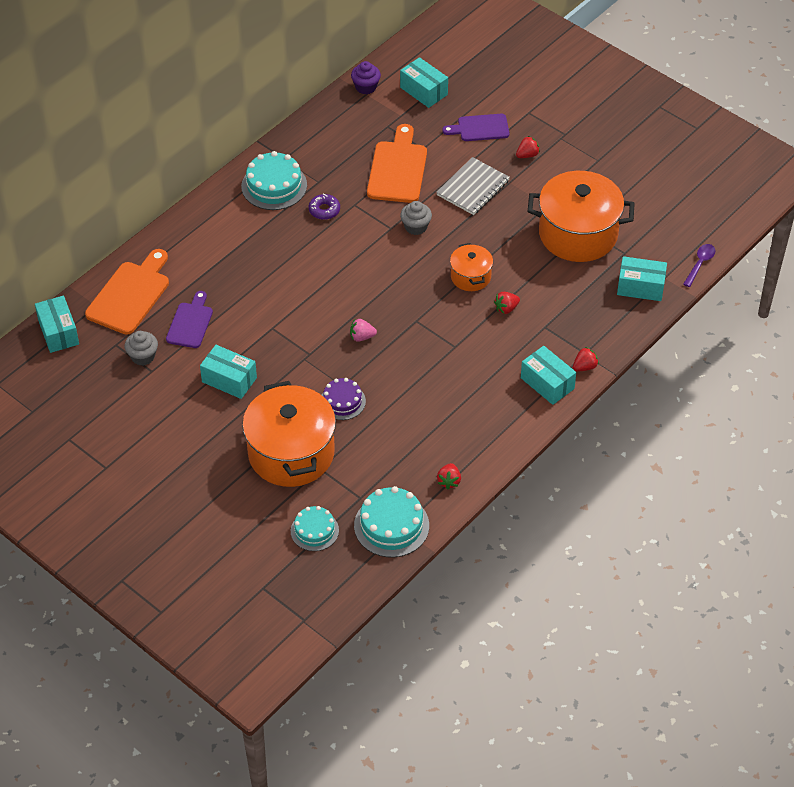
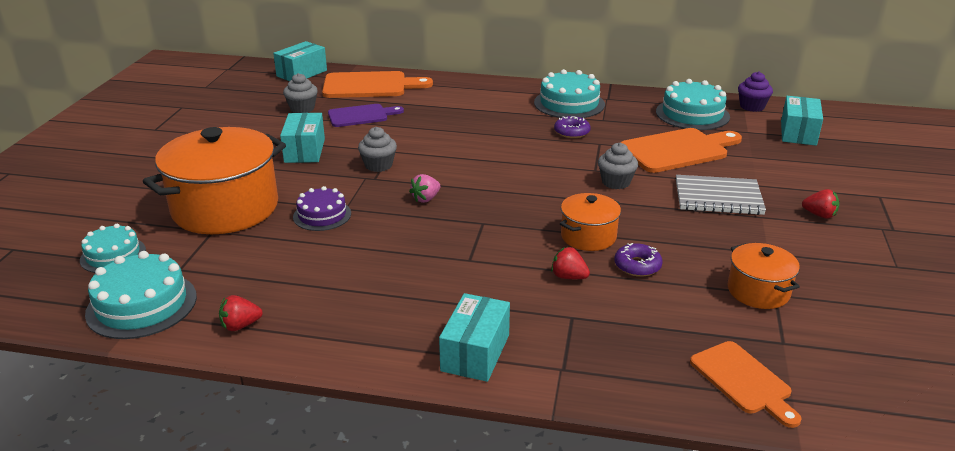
camera: 60 degrees right, 20 degrees down
(290, 344) = (378, 165): none -> grey cupcake
(350, 127) = (692, 114): none -> turquoise cake
(362, 337) = (426, 199): pink strawberry -> pink strawberry turned 105 degrees counterclockwise
(480, 128) = (806, 176): purple cutting board -> none
(517, 271) = (637, 266): none -> purple donut
(578, 234) = (758, 291): orange pot -> orange pot, size x0.50
(584, 367) = (537, 378): red strawberry -> none
(640, 287) = (743, 381): turquoise box -> orange cutting board
(700, 264) = (870, 430): purple spoon -> none

